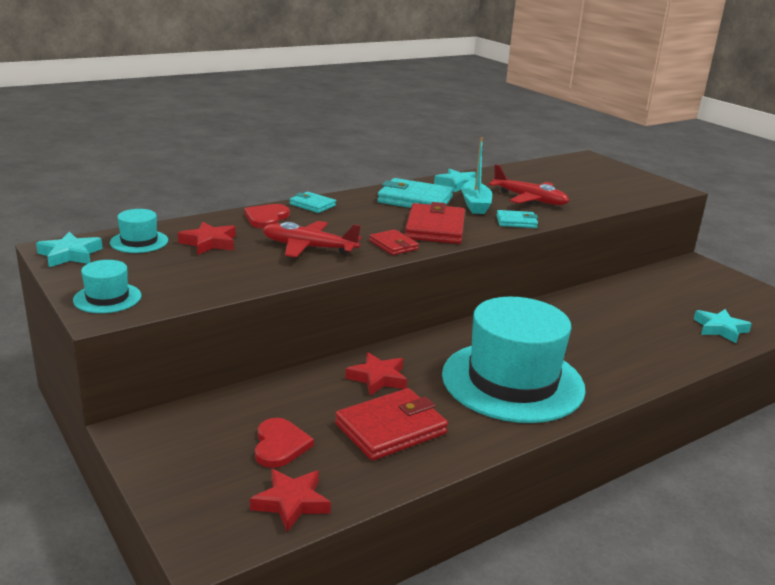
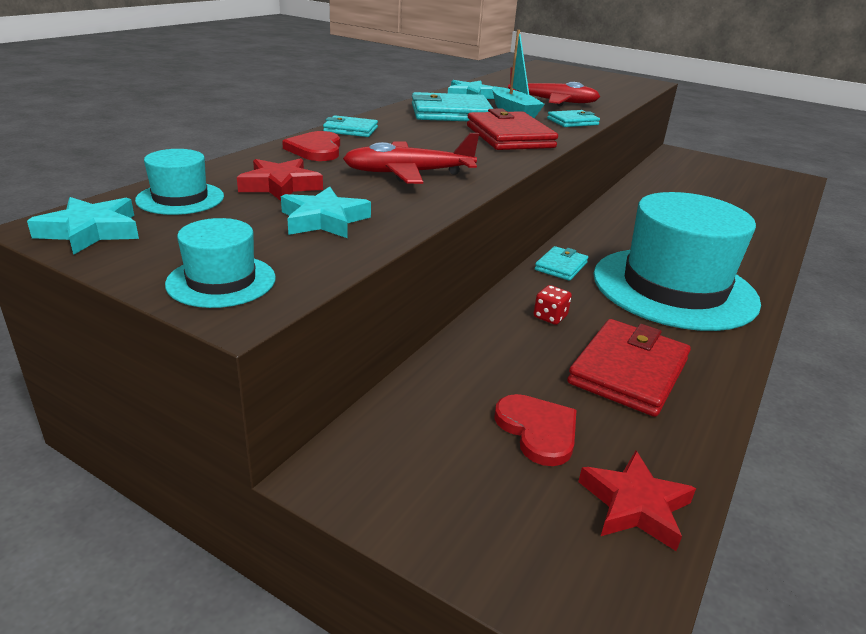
camera: 25 degrees left, 5 degrees up
(378, 378) = (550, 317): red star -> red dice
(393, 245) = (494, 158): red wallet -> none
(434, 344) = (561, 266): none -> turquoise wallet
(720, 329) = (763, 203): turquoise star -> turquoise star (324, 220)

